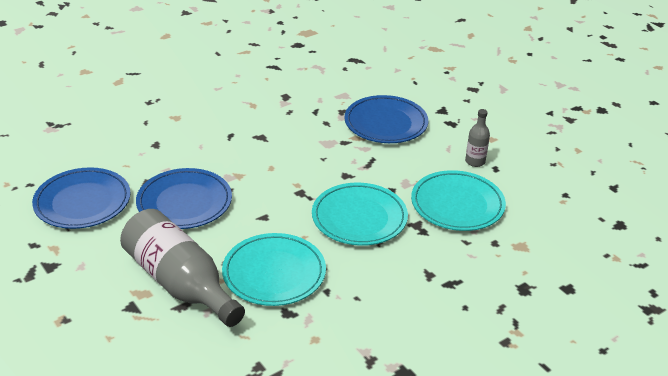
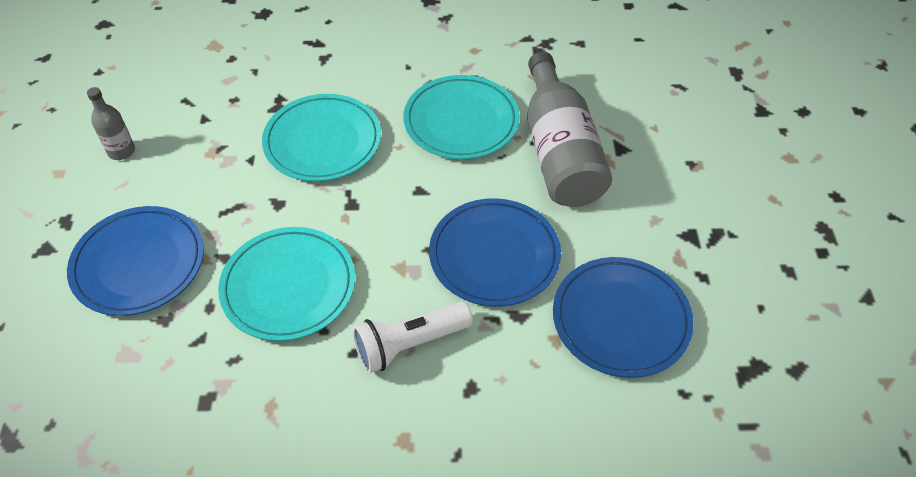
camera: 145 degrees left, 15 degrees up
(203, 148) = (409, 344): none -> white flashlight
(457, 204) = (211, 110): turquoise plate -> turquoise plate (288, 286)

